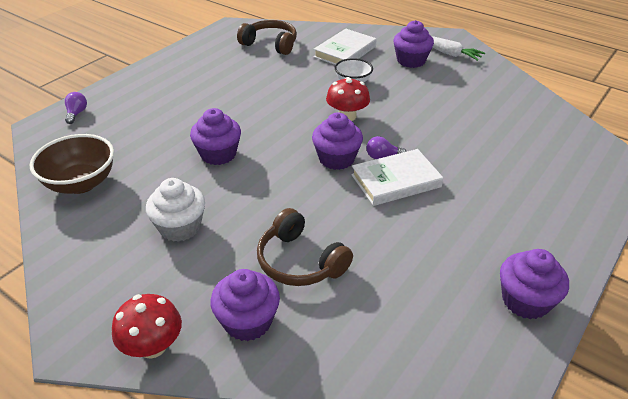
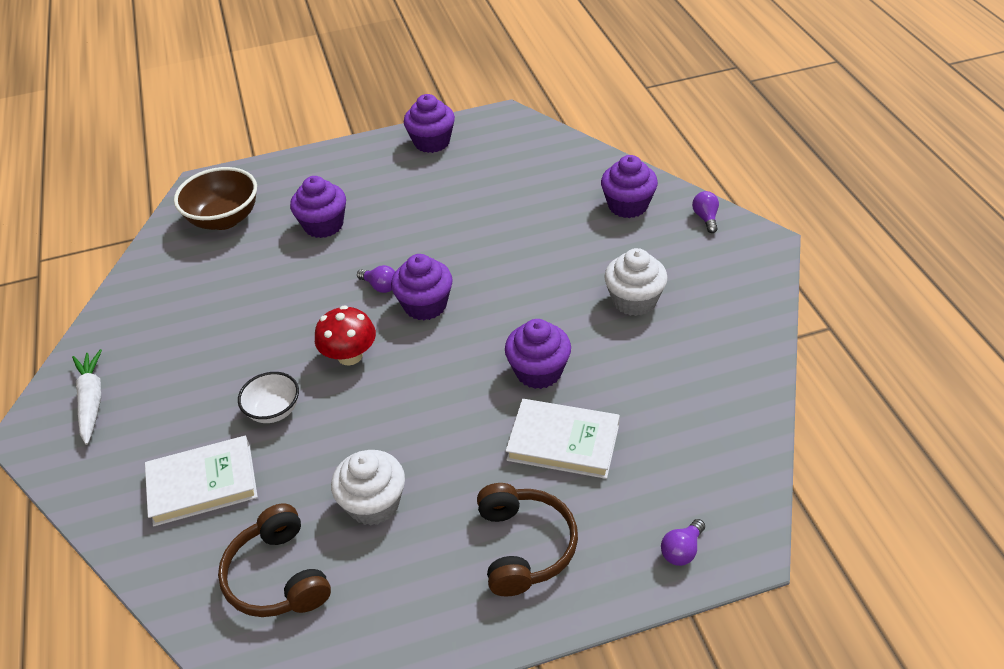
camera: 140 degrees left, 5 degrees up
(81, 183) = (714, 404): brown bowl -> brown bowl (224, 219)
(152, 346) = (706, 218): red mushroom -> purple light bulb
(255, 74) = (374, 503): none -> white cupcake
(300, 262) = (555, 227): brown headphones -> brown headphones (525, 546)
(395, 181) = (401, 256): white book -> white book (563, 442)
(411, 61) = (155, 411): purple cupcake -> purple cupcake (323, 225)

